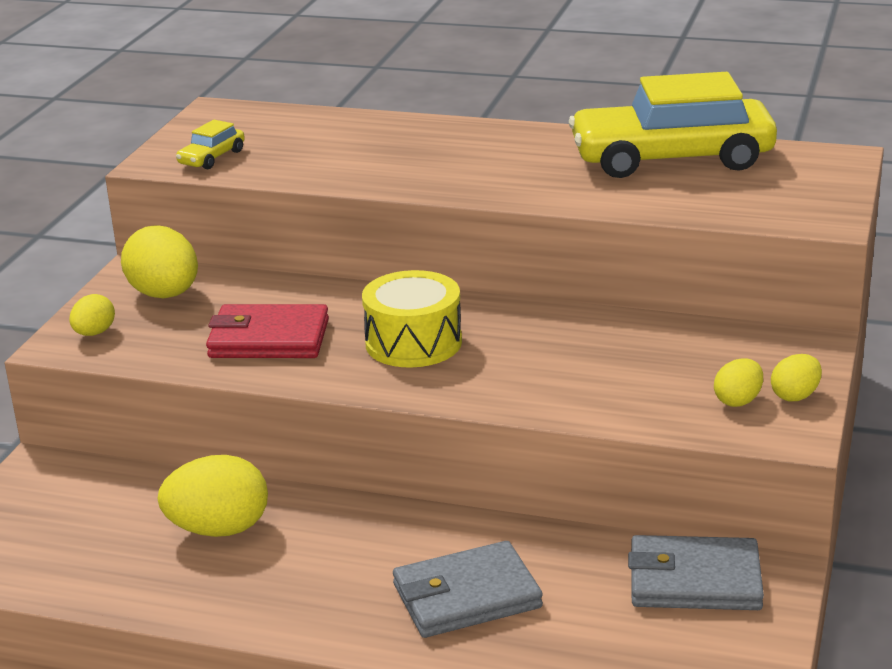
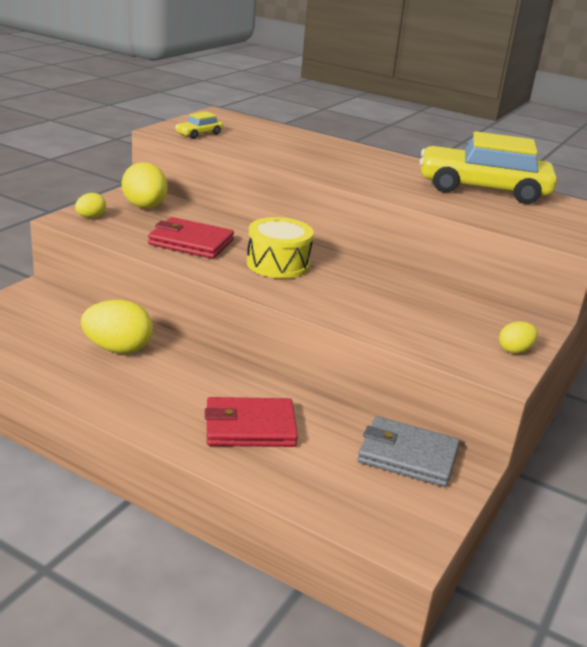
camera: 10 degrees right, 0 degrees up
(467, 596) = (250, 427): grey wallet -> red wallet
(738, 401) = (473, 344): yellow egg -> none

